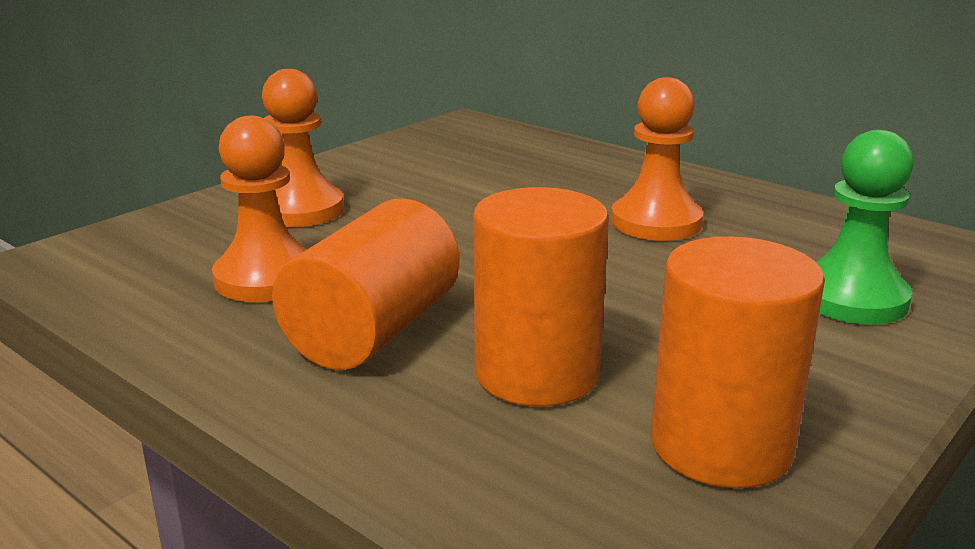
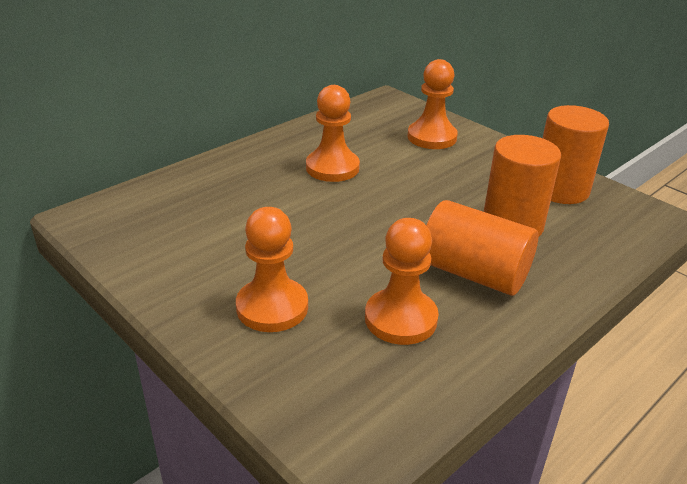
camera: 85 degrees left, 10 degrees up
(851, 298) = (432, 137): green pawn -> orange pawn

